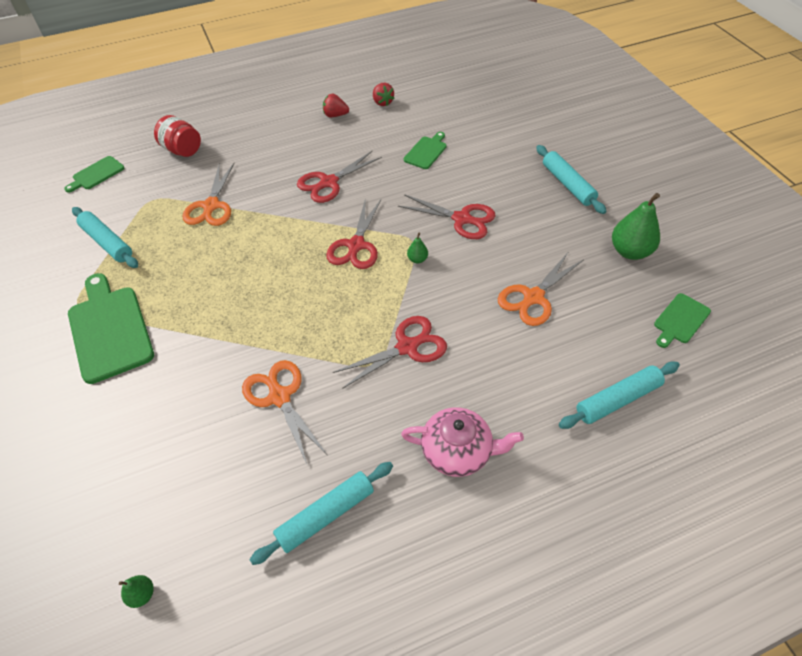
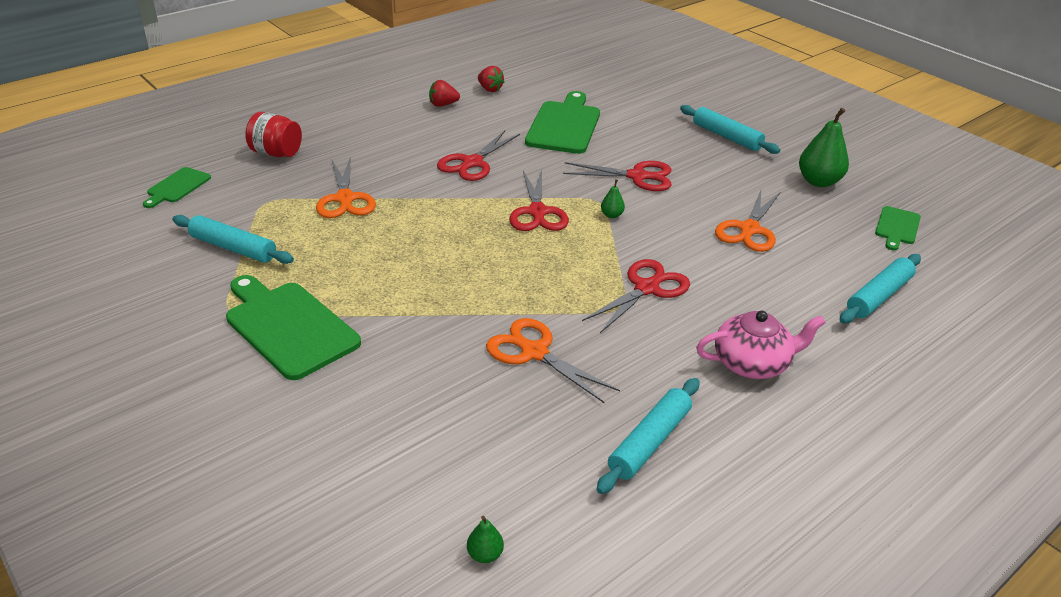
camera: 20 degrees left, 15 degrees down
(426, 151) = (564, 125): green cutting board -> green cutting board, size x1.88

